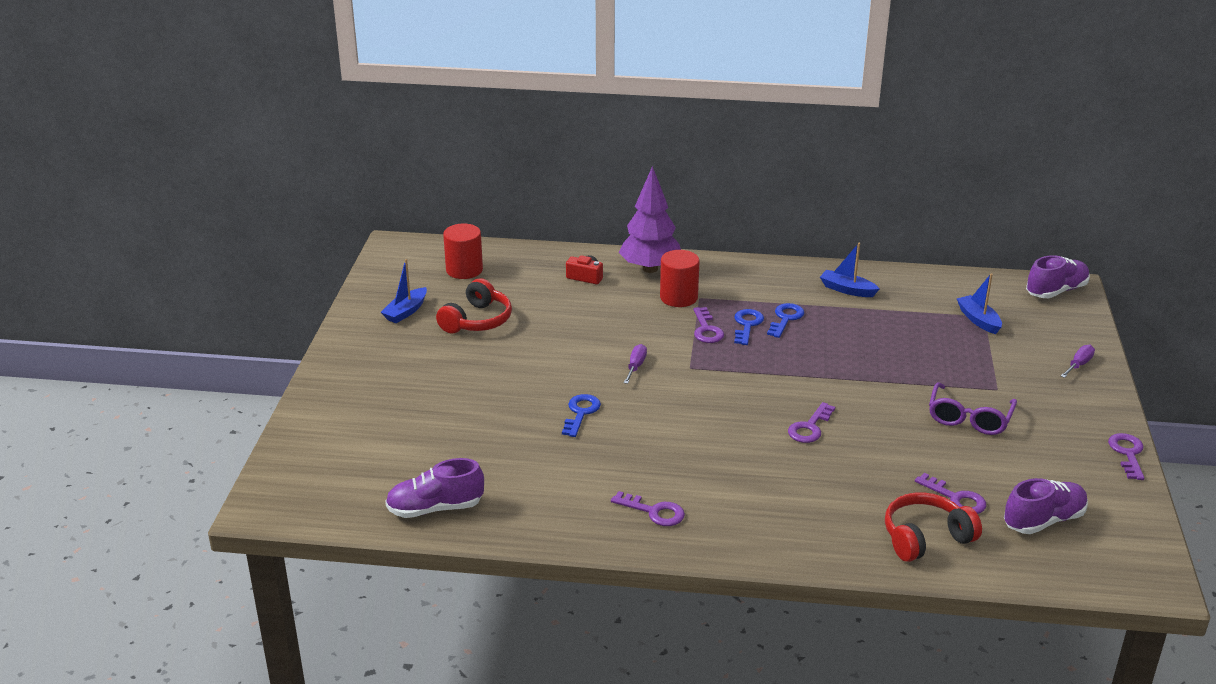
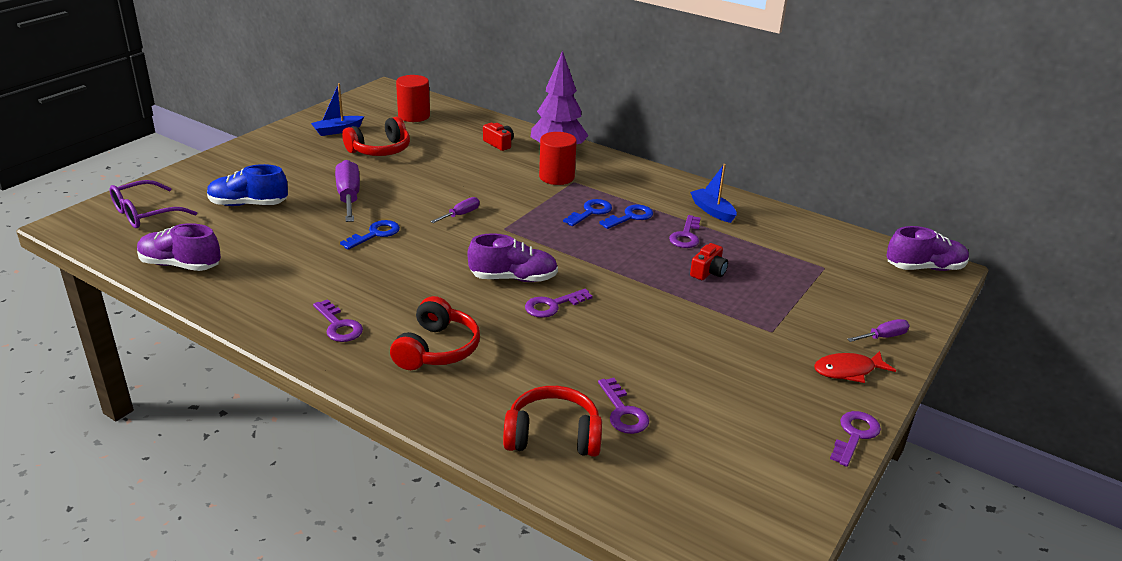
camera: 25 degrees right, 0 degrees up
(419, 424) = (248, 204): none -> blue shoe
(509, 383) = (349, 197): none -> purple screwdriver
(706, 330) = (552, 206): purple key -> purple key (686, 236)
(760, 501) = (437, 349): none -> red headphones
(900, 351) = (708, 272): none -> red camera
(969, 418) = (715, 347): purple glasses -> purple glasses (145, 214)
(978, 320) = (815, 269): blue boat -> none
(1043, 520) = (693, 465): purple shoe -> purple shoe (513, 278)
(1079, 403) = (848, 371): none -> red fish

